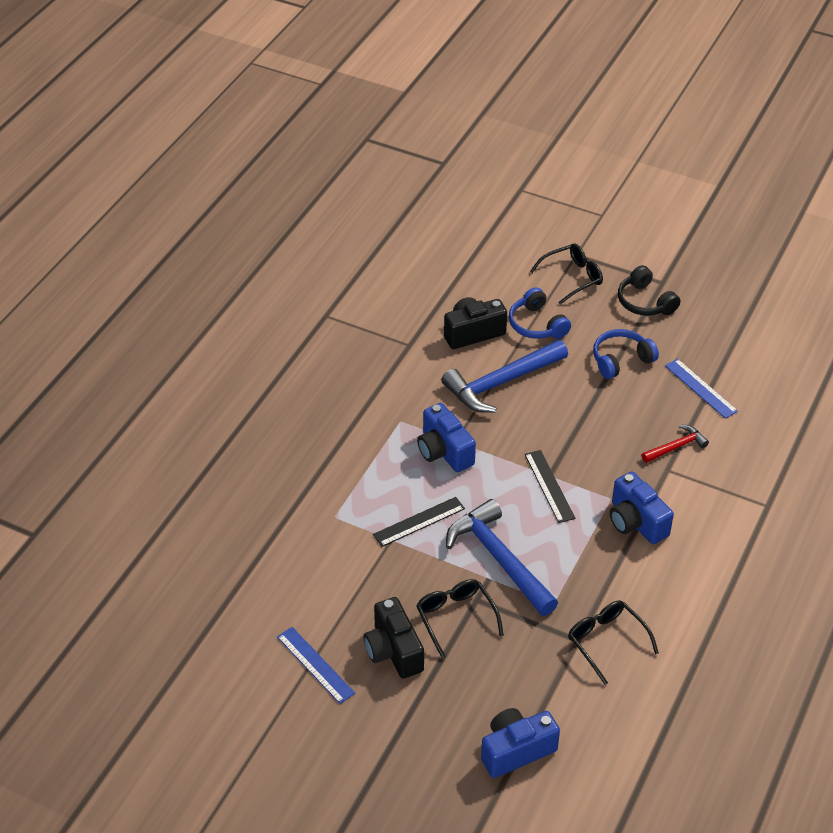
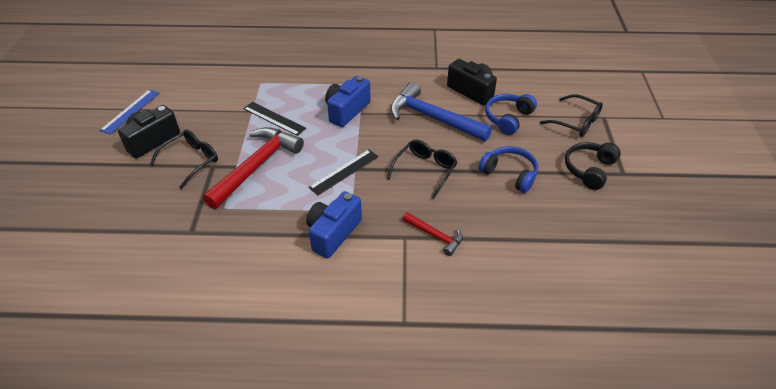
camera: 65 degrees right, 0 degrees up
(499, 559) = (257, 166): blue hammer -> red hammer
(516, 750) = (71, 228): blue camera -> none
(606, 641) = (194, 250): black glasses -> black glasses (425, 170)
(700, 388) = (518, 233): blue ruler -> none

